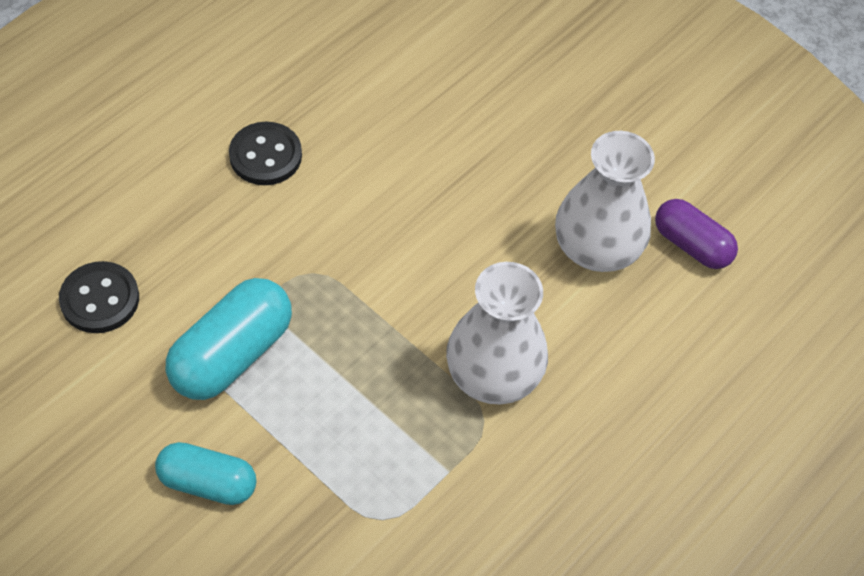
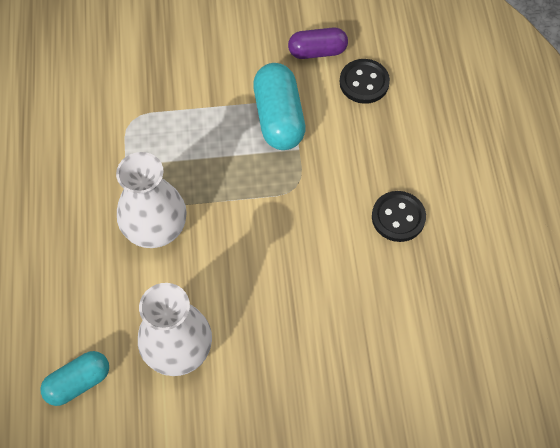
camera: 135 degrees right, 5 degrees up
(208, 482) = (219, 66): turquoise capsule -> turquoise capsule (78, 383)
(691, 244) = (128, 407): purple capsule -> purple capsule (317, 51)

